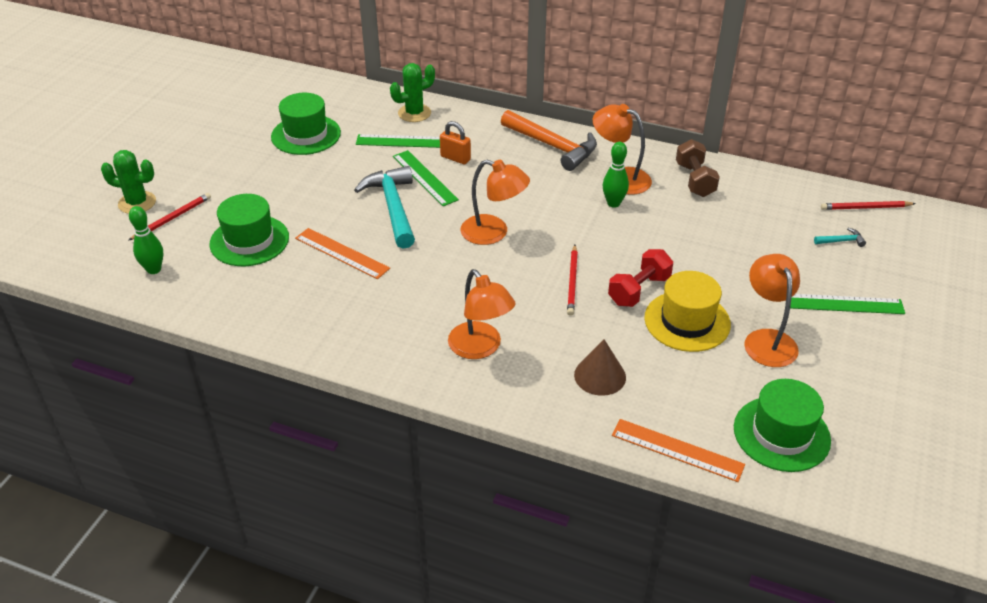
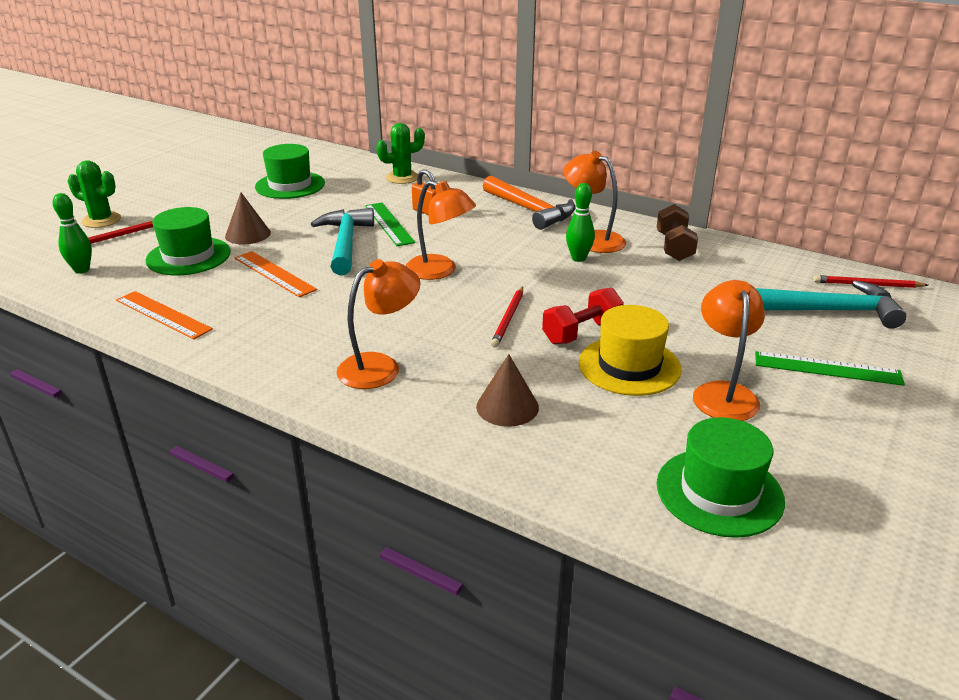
camera: 10 degrees right, 10 degrees down
(294, 206) = (248, 234): none -> brown cone
(404, 141) = (382, 196): green ruler -> none
(480, 348) = (380, 366): orange lamp -> orange lamp turned 105 degrees counterclockwise
(677, 450) = (577, 493): orange ruler -> orange ruler (163, 314)
(841, 241) = (833, 311): turquoise hammer -> turquoise hammer, size x2.43

